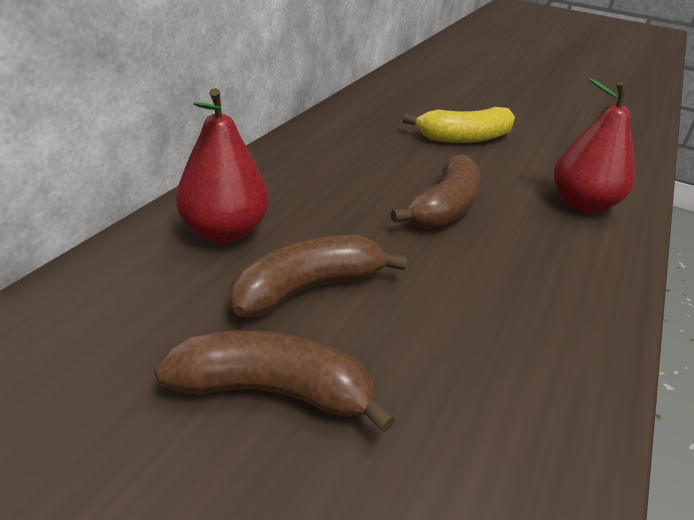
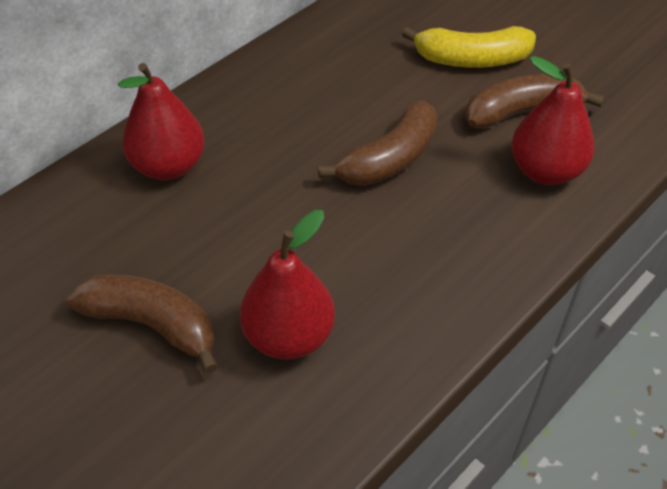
camera: 20 degrees right, 15 degrees up
(308, 289) = (216, 237): brown banana -> brown banana (522, 112)
(445, 376) = (289, 336): none -> red pear

